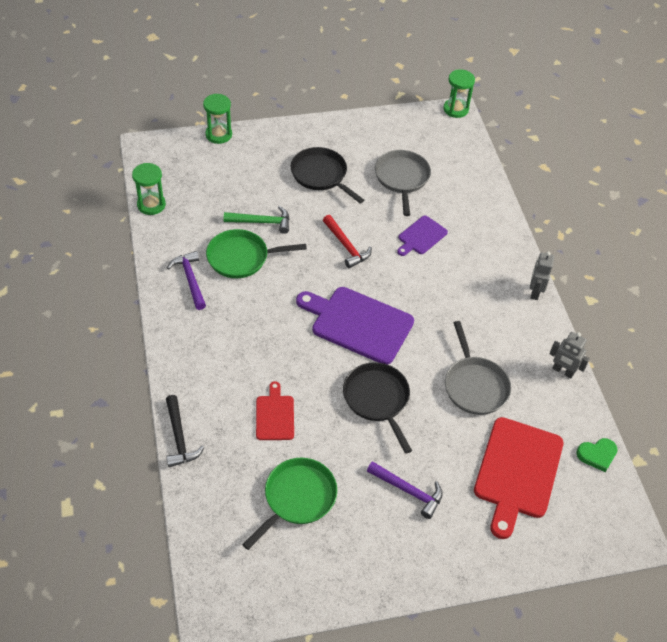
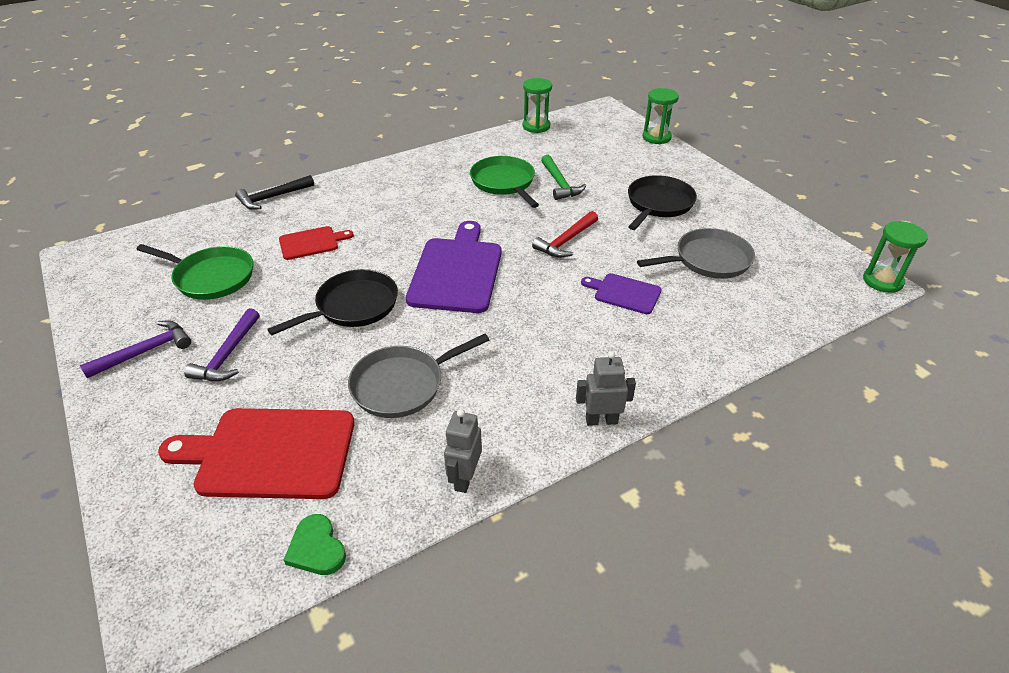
camera: 75 degrees right, 10 degrees down
(190, 279) = (459, 163): purple hammer -> purple hammer (145, 351)

